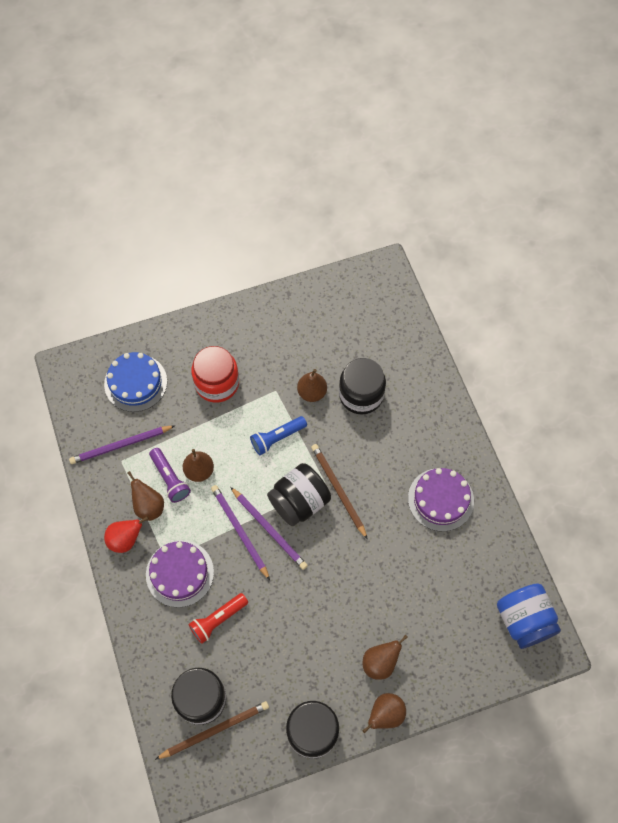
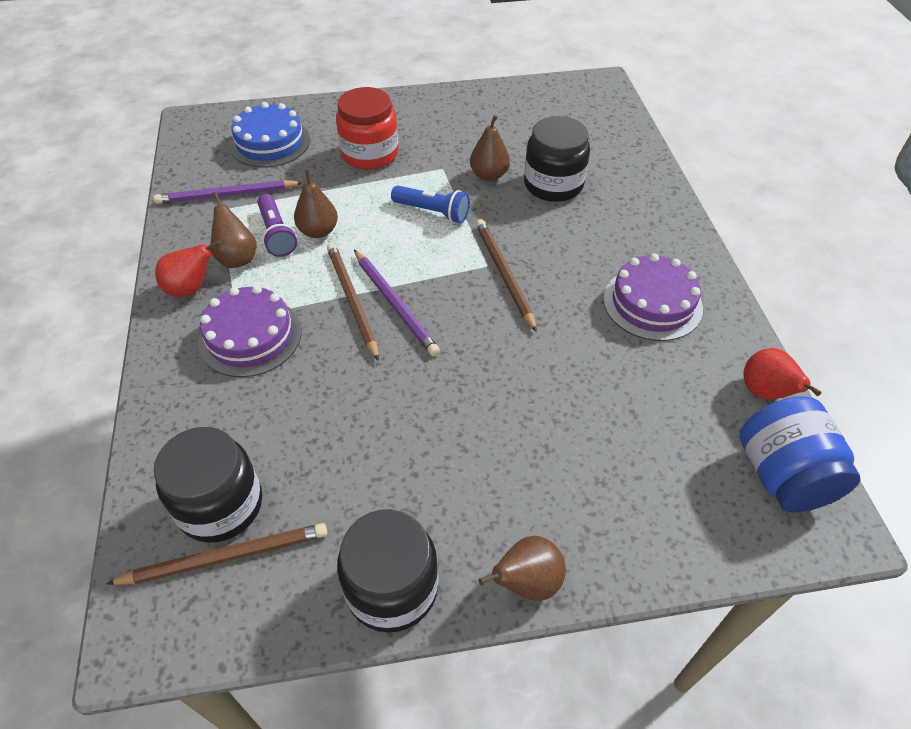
camera: 10 degrees right, 15 degrees down
(218, 619) = (285, 401): red flashlight -> none
(239, 531) = (352, 300): purple pencil -> brown pencil
(277, 438) = (432, 212): blue flashlight -> blue flashlight turned 135 degrees counterclockwise
(299, 502) = (445, 280): black jar -> none
(380, 662) = (530, 499): brown pear -> none
(514, 561) = (765, 393): none -> red pear

